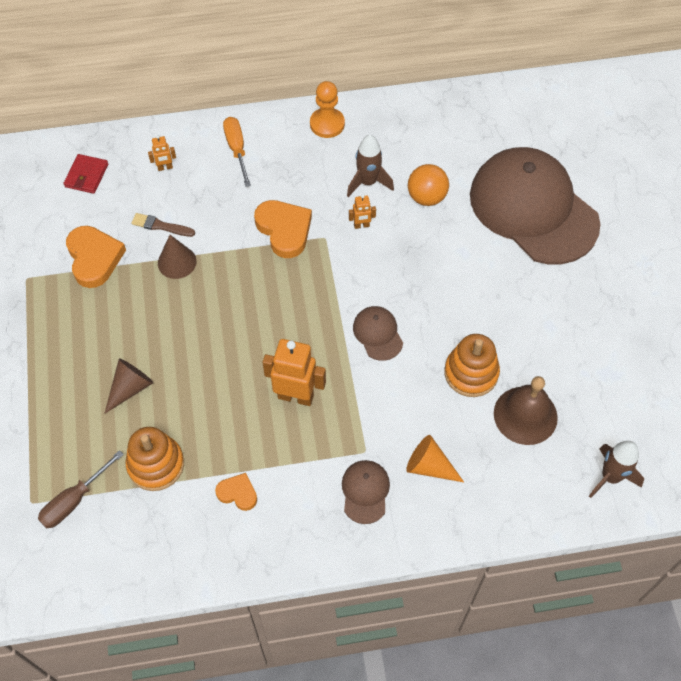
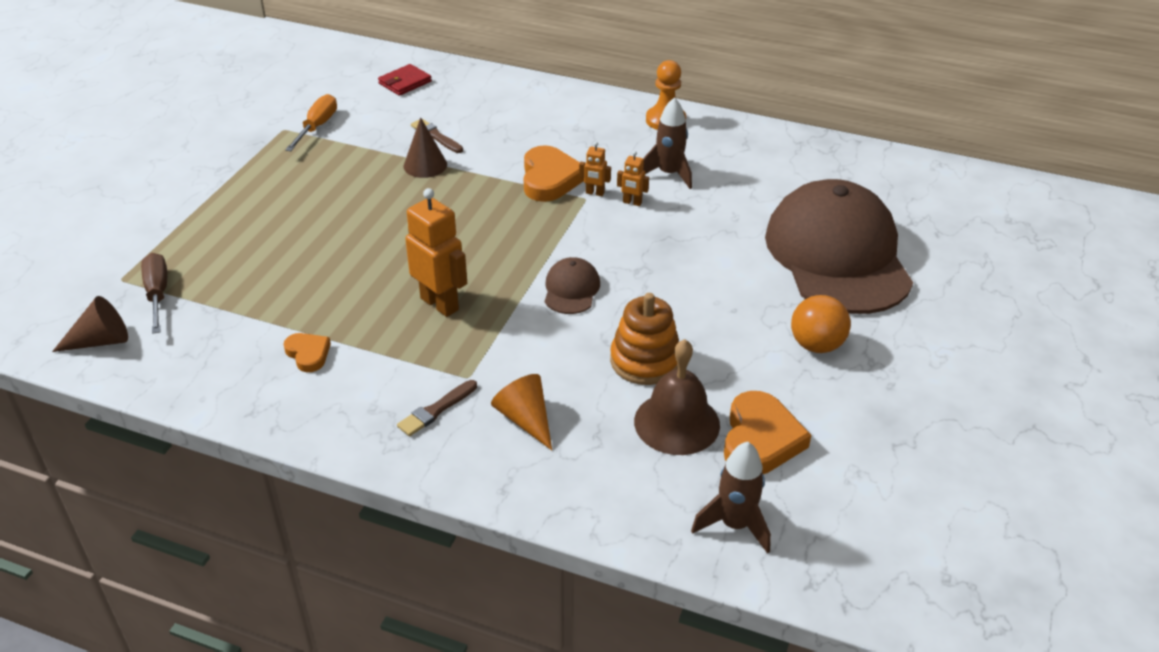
camera: 30 degrees right, 20 degrees down
(74, 500) = (157, 294): brown screwdriver -> brown screwdriver turned 90 degrees clockwise
(94, 258) = (354, 137): orange heart -> orange heart (760, 439)
(130, 388) = (292, 235): brown cone -> brown cone (101, 341)
(156, 464) = (256, 299): orange stacking toy -> none
(165, 167) = (480, 100): orange robot -> orange robot (595, 193)
(237, 149) = (559, 109): orange screwdriver -> orange screwdriver (317, 127)
(365, 491) = (436, 410): brown cap -> brown brush
(426, 197) = (722, 205): orange ball -> orange ball (816, 345)

